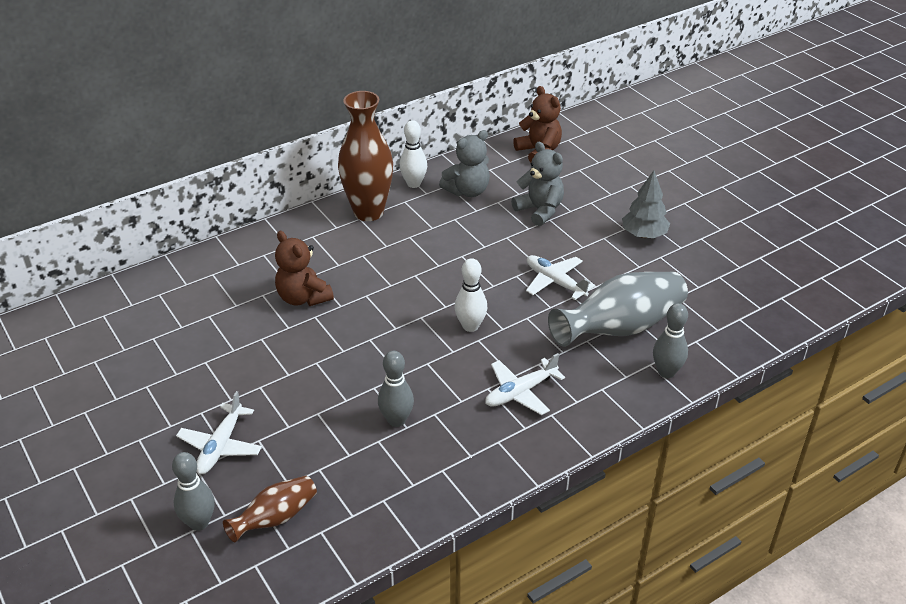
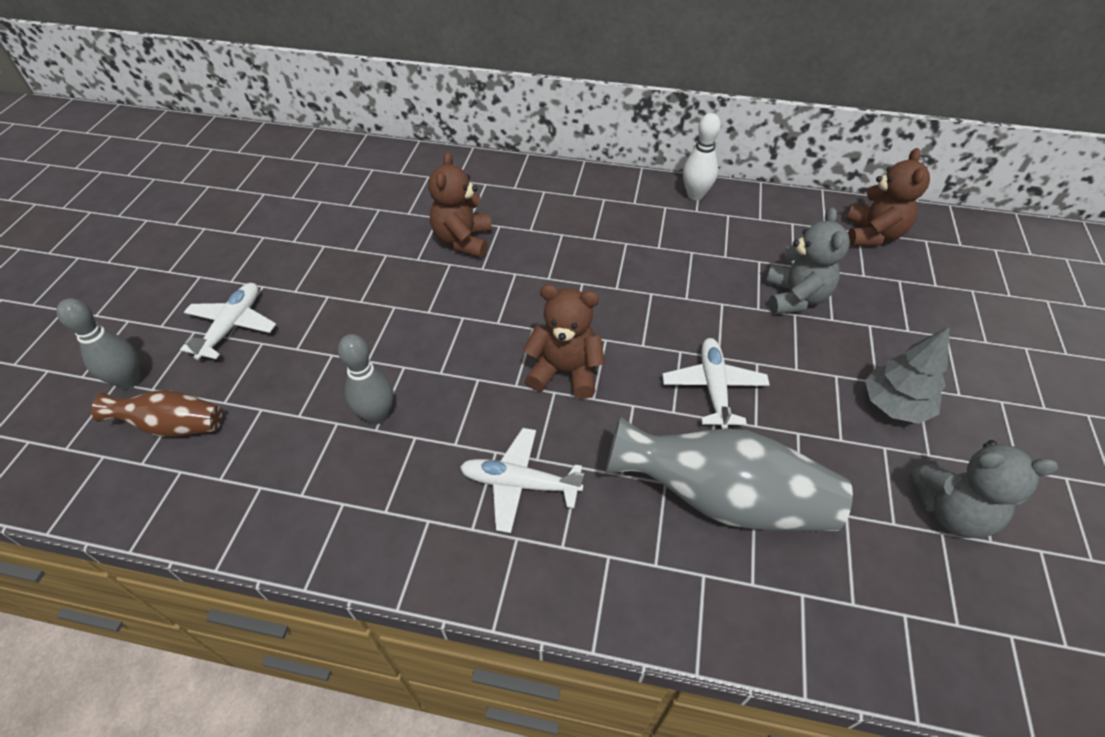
camera: 45 degrees right, 10 degrees up
(220, 446) = (232, 326): white plane -> white plane turned 135 degrees clockwise
(368, 212) = (619, 198): brown vase -> none
(467, 191) = (740, 232): grey teddy bear -> grey teddy bear (951, 511)
(470, 326) = (565, 372): white bowling pin -> brown teddy bear
(666, 372) = (712, 603): grey bowling pin -> none

